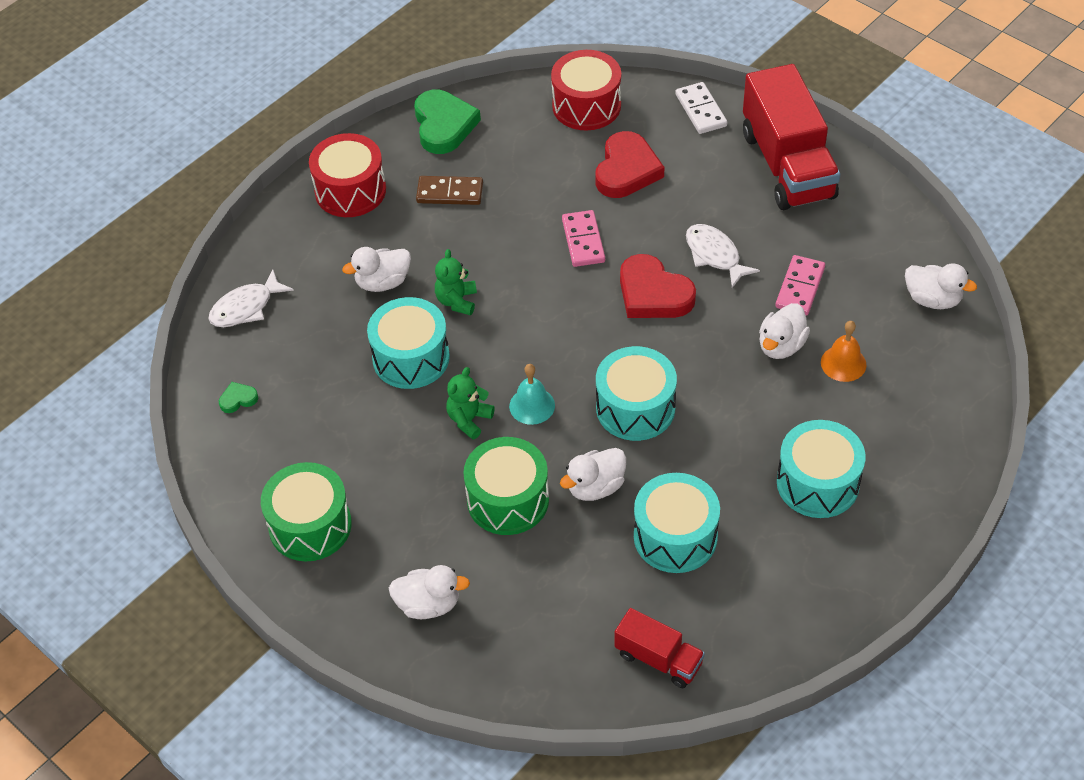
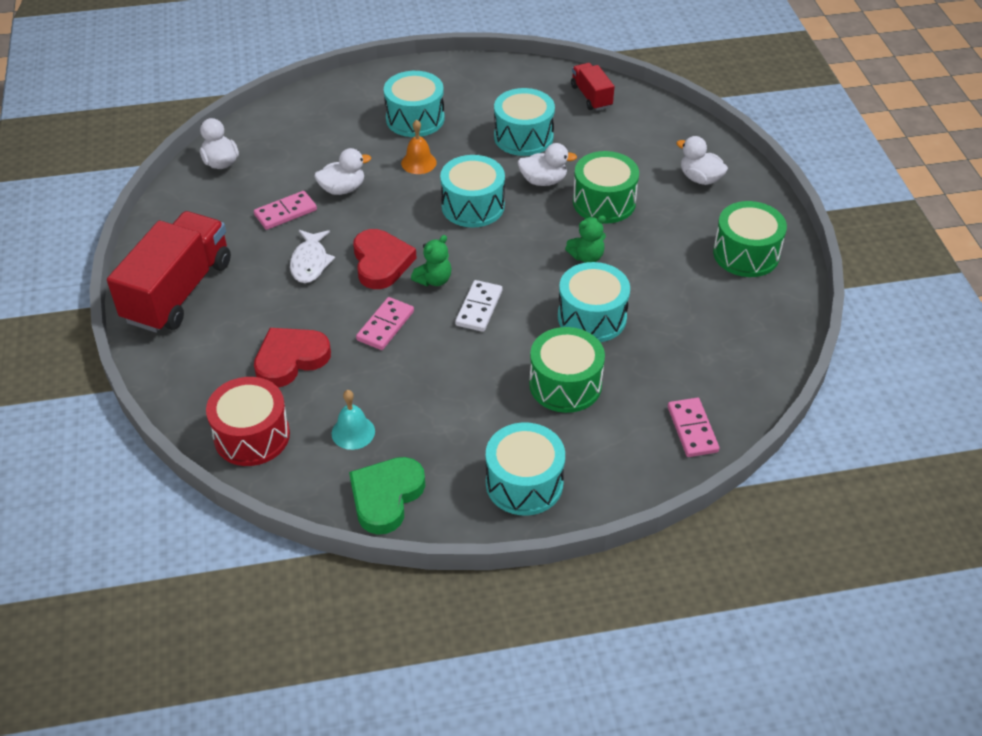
camera: 145 degrees left, 5 degrees down
(238, 399) = (745, 360): green heart -> none
(246, 307) = (692, 429): white fish -> pink domino
(350, 190) = (524, 483): red drum -> turquoise drum
(383, 282) = (565, 384): white duck -> green drum
(450, 193) = (444, 427): brown domino -> none
(457, 301) = (522, 337): green teddy bear -> green teddy bear (434, 280)
(532, 405) = (537, 242): turquoise bell -> turquoise bell (353, 432)
(700, 110) = (175, 372): white domino -> white domino (479, 308)
(843, 363) = (320, 161): orange bell -> orange bell (418, 162)

